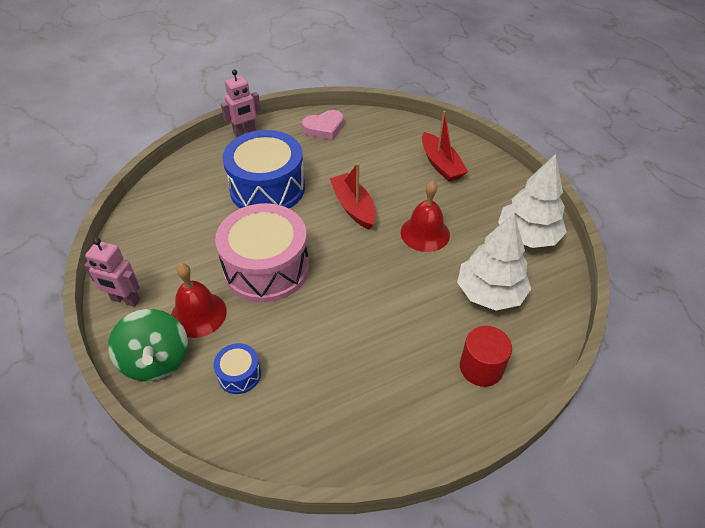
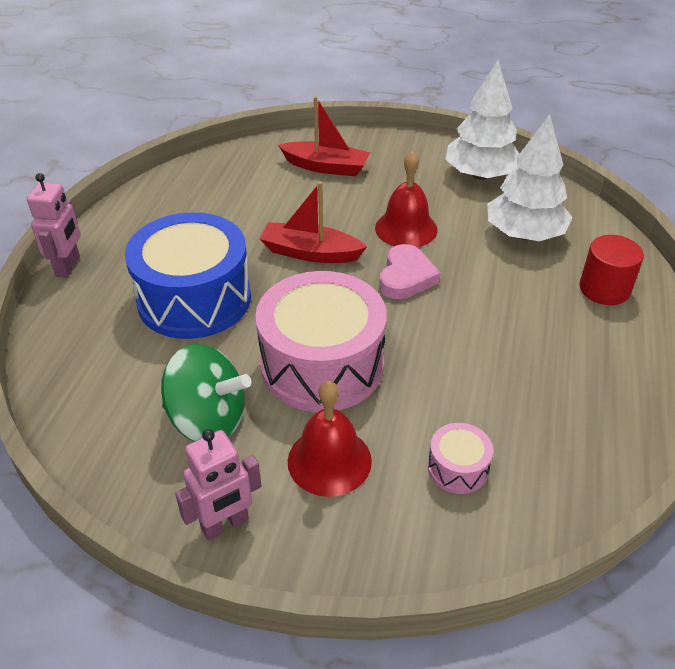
camera: 50 degrees left, 5 degrees down
(156, 360) = (364, 538): green spinning top -> green spinning top (208, 420)
(239, 374) = (458, 468): blue drum -> pink drum
(324, 128) = (158, 206): pink heart -> pink heart (406, 277)

